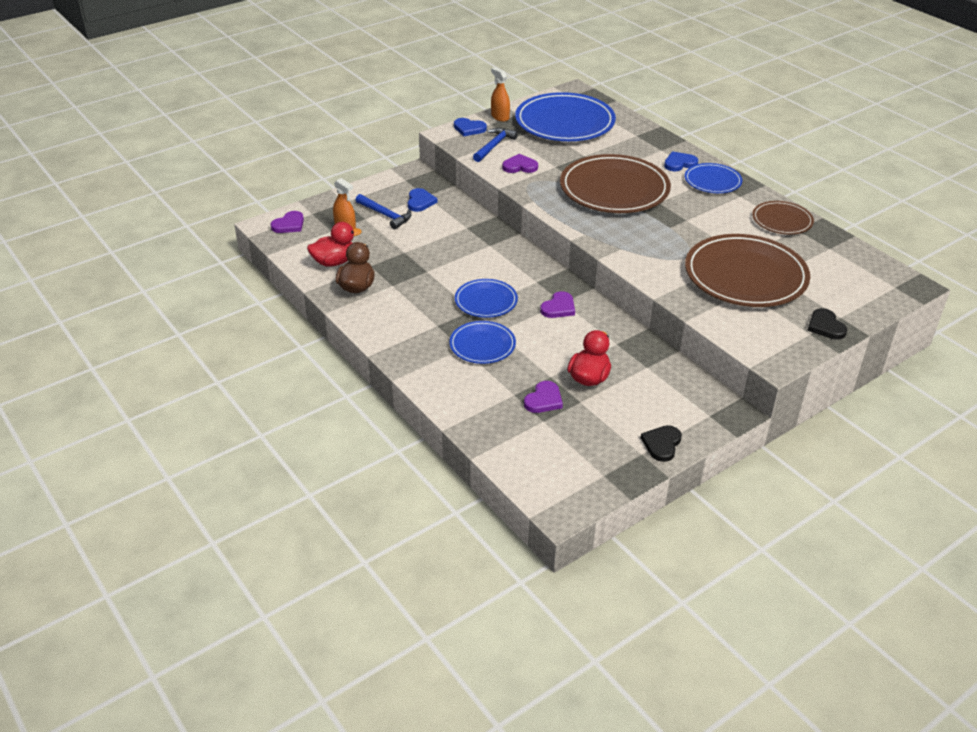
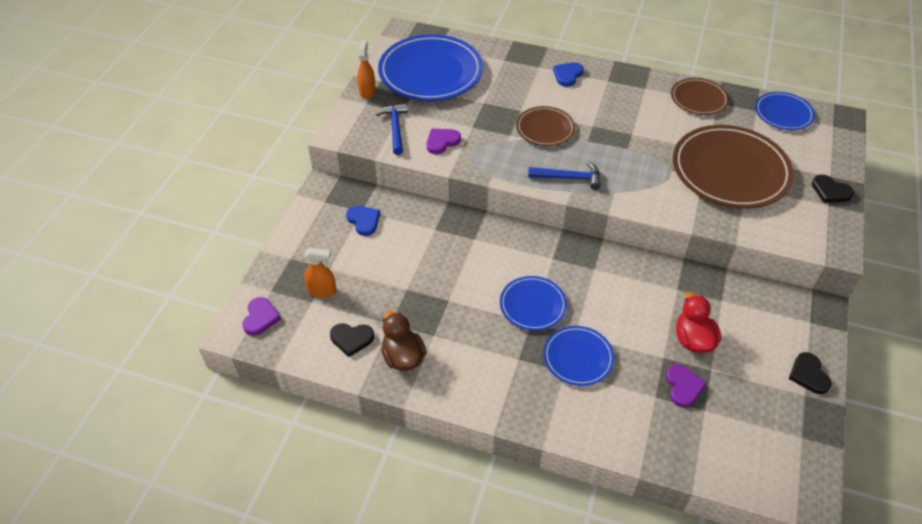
camera: 35 degrees left, 10 degrees up
(334, 262) = (351, 339): red duck -> black heart
(385, 215) = (346, 254): blue hammer -> blue hammer (569, 178)
(469, 129) = (352, 118): blue heart -> none
(500, 117) = (367, 91): orange spray bottle -> orange spray bottle turned 75 degrees clockwise
(558, 307) = (597, 277): purple heart -> none
(614, 189) = (545, 128): brown plate -> brown plate, size x0.53
(712, 181) = (610, 82): blue plate -> blue plate (783, 113)

